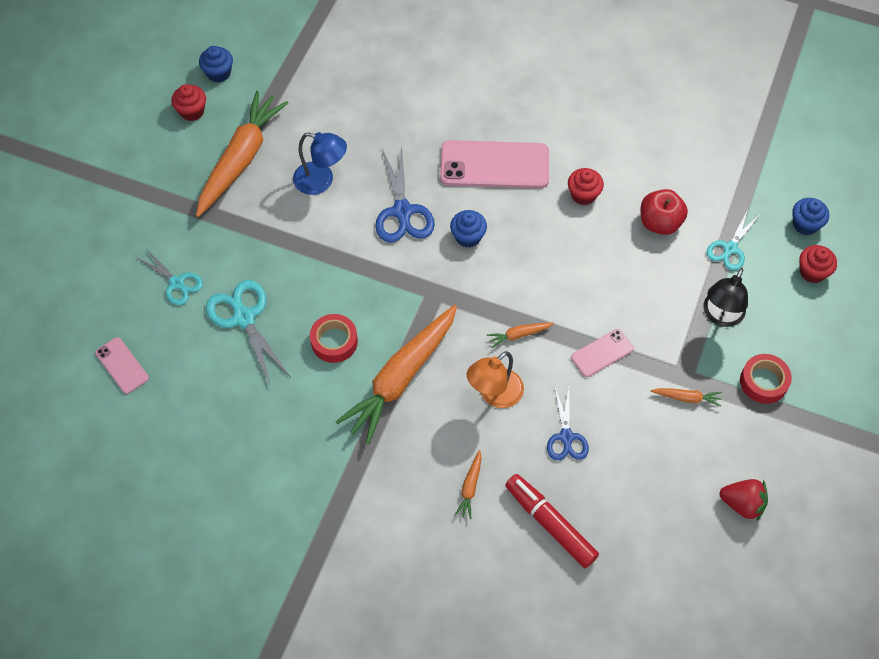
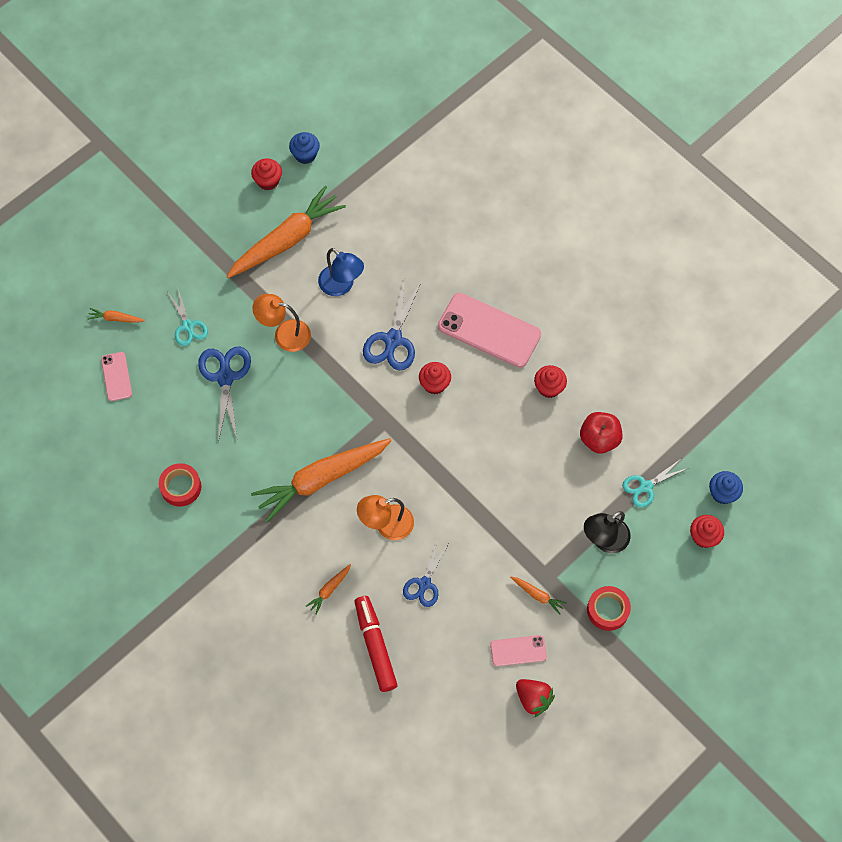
camera: 25 degrees right, 5 degrees up
(244, 318) = (225, 377): turquoise scissors -> blue scissors
(286, 250) = (284, 334): none -> orange lamp
(334, 341) = (285, 427): red tape -> red tape (181, 487)
(468, 237) = (434, 384): blue cupcake -> red cupcake
(519, 335) = (431, 484): orange carrot -> orange carrot (115, 318)
(602, 353) = (490, 528): pink phone -> pink phone (518, 651)

